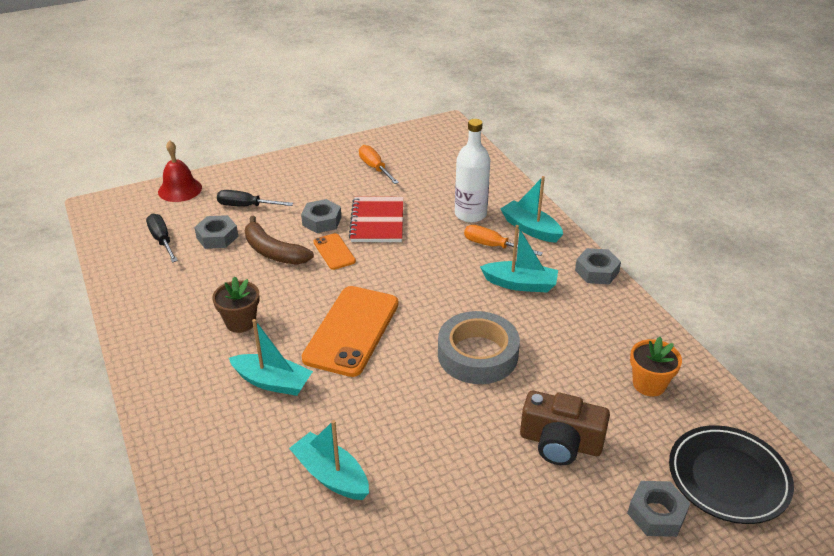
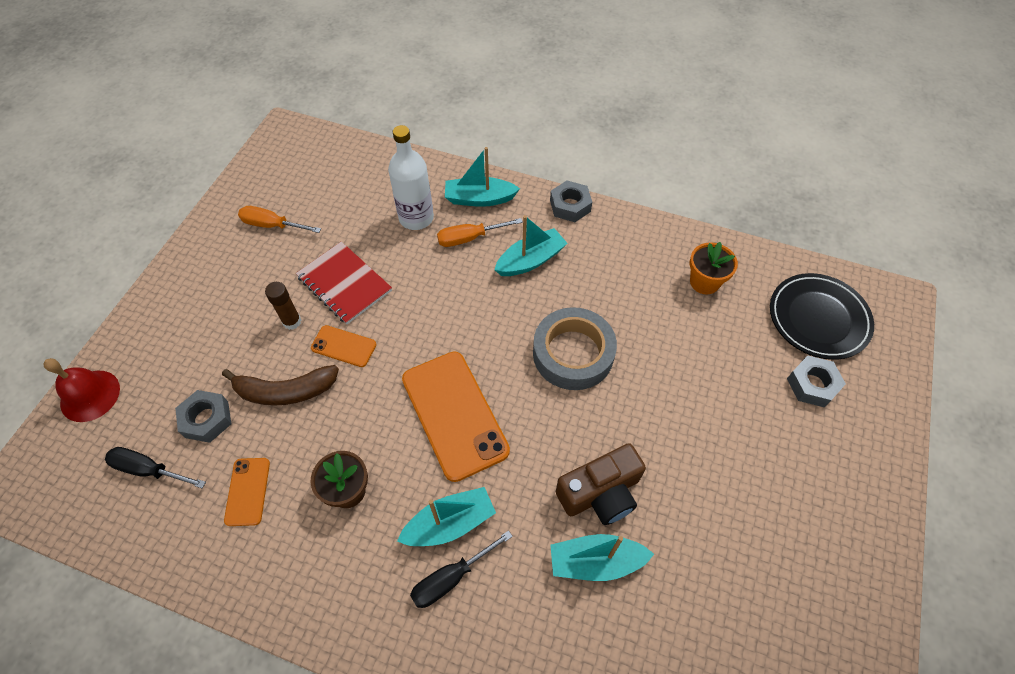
camera: 45 degrees left, 20 degrees up
(192, 284) = (248, 491): none -> orange phone
(246, 206) = (192, 361): black screwdriver -> black screwdriver (450, 578)
(322, 221) = (292, 321): grey nut -> brown glue stick
(560, 443) = (706, 381): brown camera -> brown camera (600, 493)

